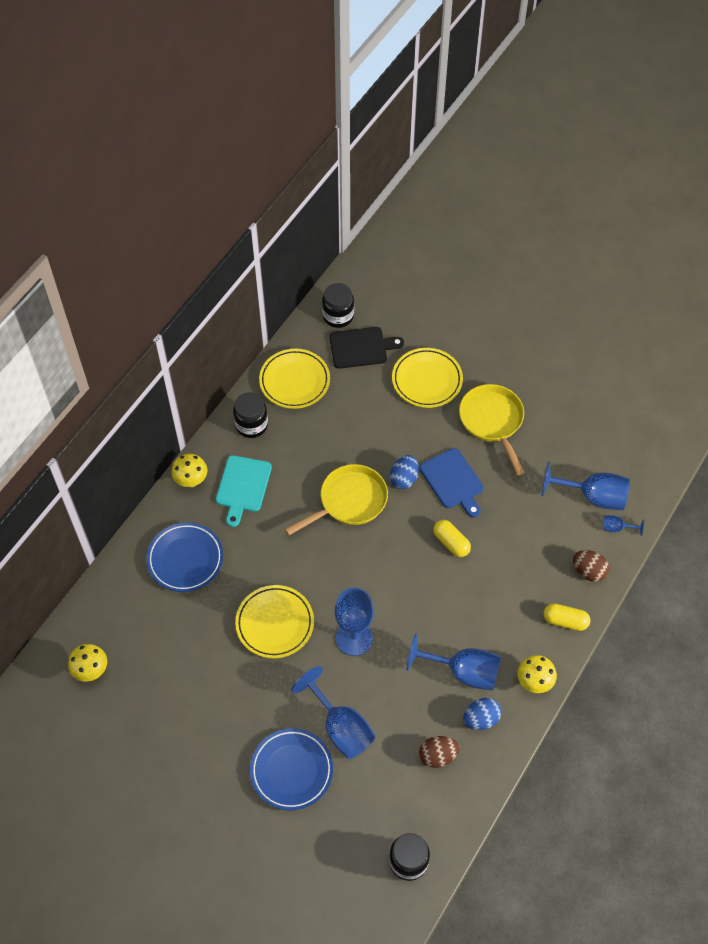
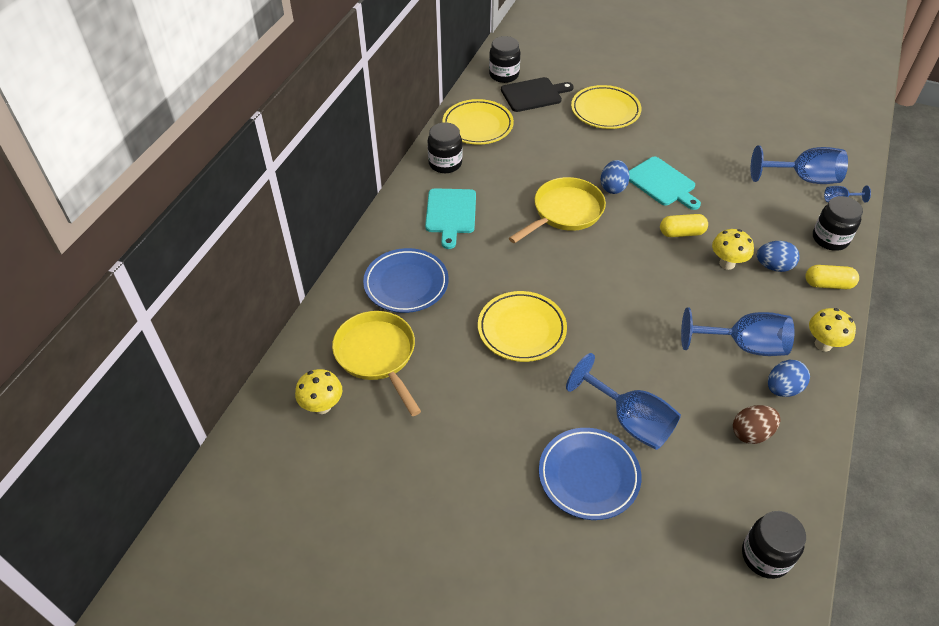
camera: 10 degrees left, 10 degrees down
(191, 481) = (395, 215): yellow mushroom -> yellow mushroom (727, 263)
(354, 638) = (613, 331): blue goblet -> none
(451, 542) = (681, 233): yellow capsule -> yellow capsule turned 45 degrees counterclockwise
(453, 481) = (662, 183): blue cutting board -> turquoise cutting board
(492, 421) = (680, 133): yellow pan -> yellow pan (377, 355)
(523, 593) = (773, 266): none -> blue egg
(588, 571) = (830, 239): brown egg -> black jar

